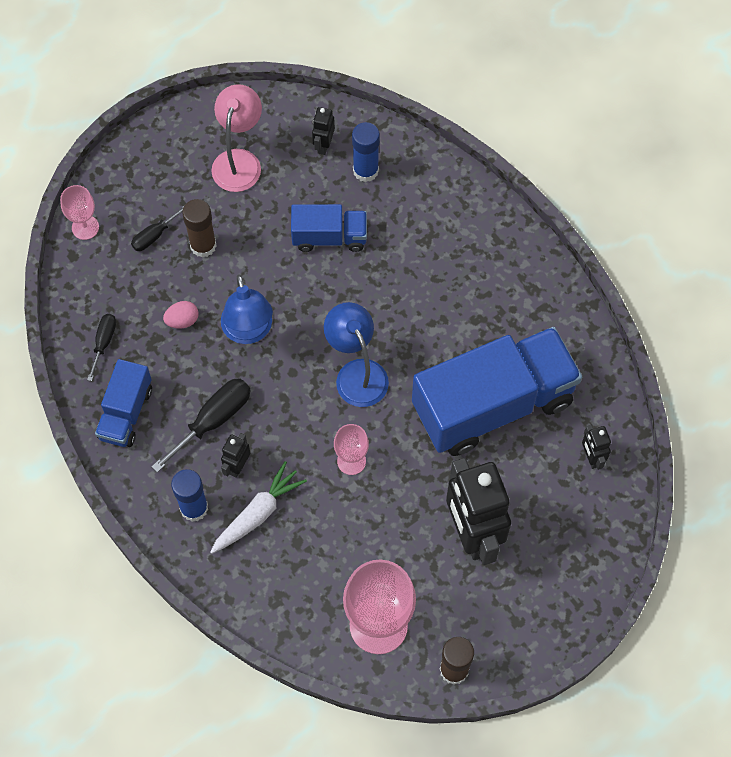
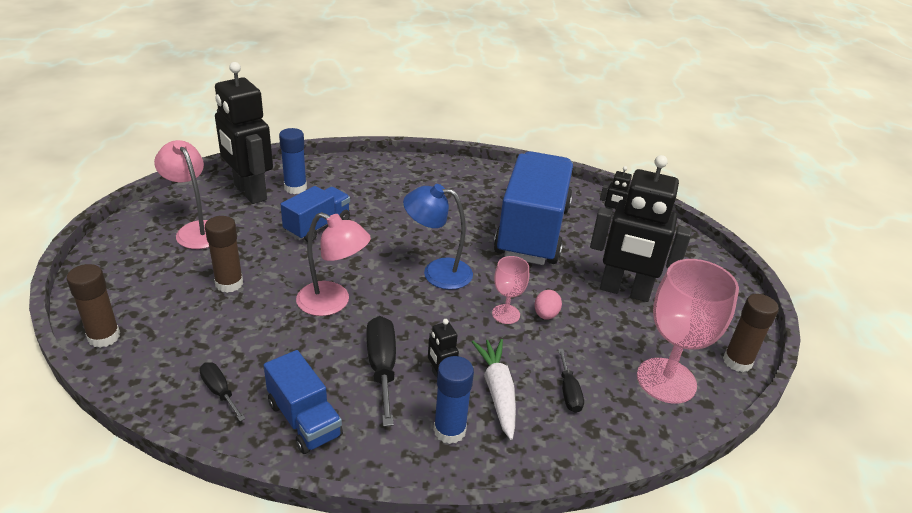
camera: 55 degrees left, 30 degrees down
(85, 227) = (104, 337): pink goblet -> brown glue stick
(154, 235) = (179, 303): black screwdriver -> black screwdriver (569, 392)
(182, 320) = (272, 332): pink egg -> pink egg (545, 315)
(249, 331) = (333, 303): blue lamp -> pink lamp
(323, 145) = (249, 192): black robot -> black robot, size x2.29

